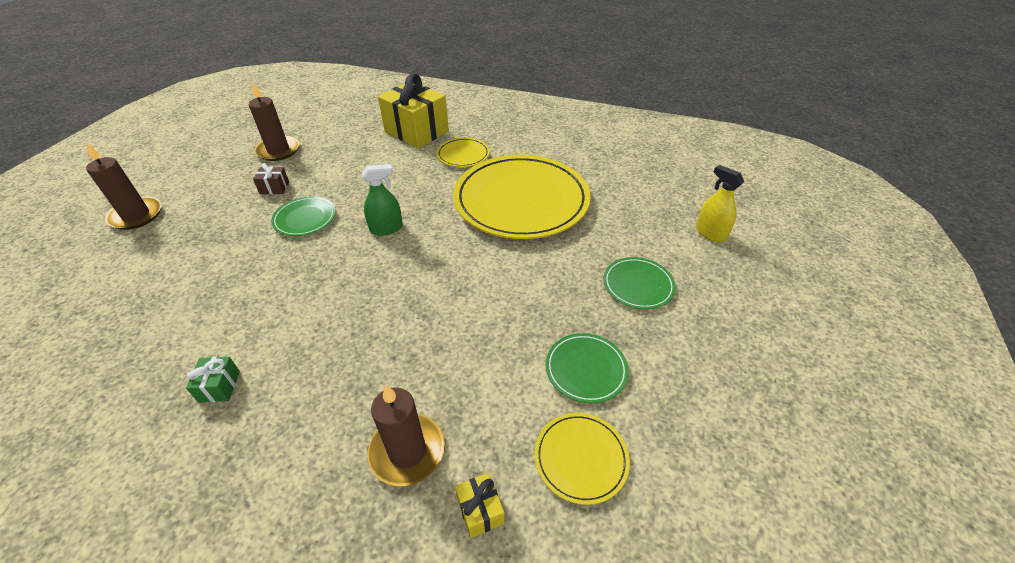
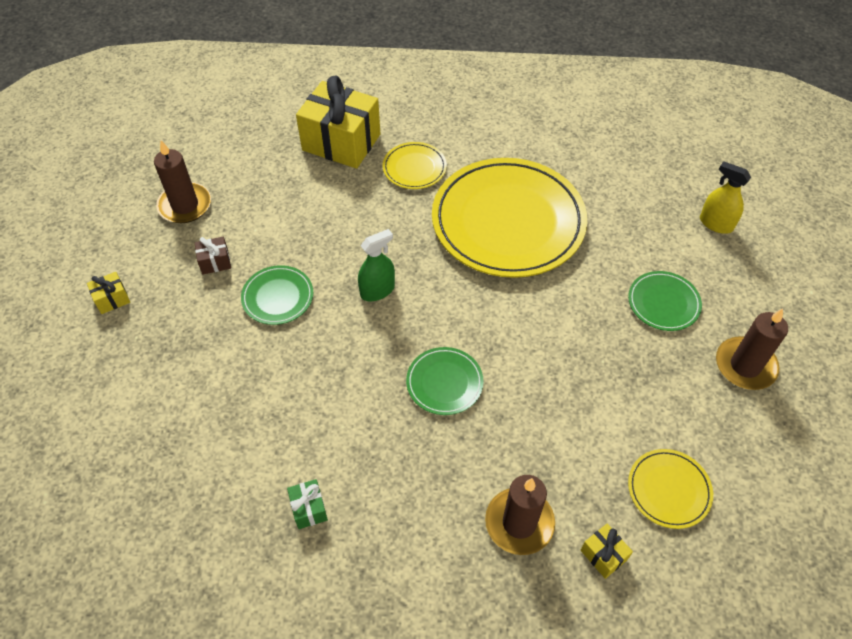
camera: 15 degrees left, 10 degrees up
(136, 215) = (72, 336): brown candle -> brown candle (745, 365)
(183, 198) = (112, 299): none -> yellow gift
(586, 369) = (644, 406): green plate -> green plate (444, 382)

